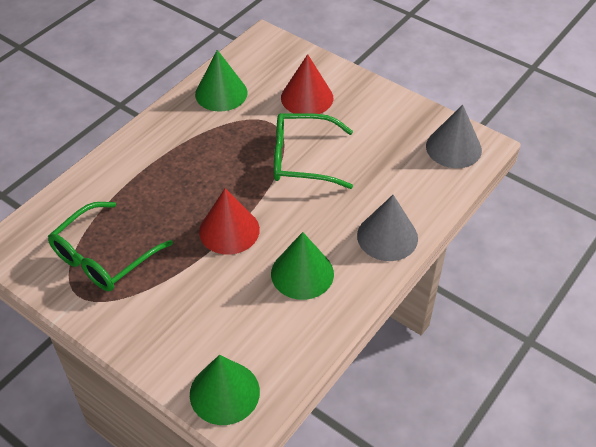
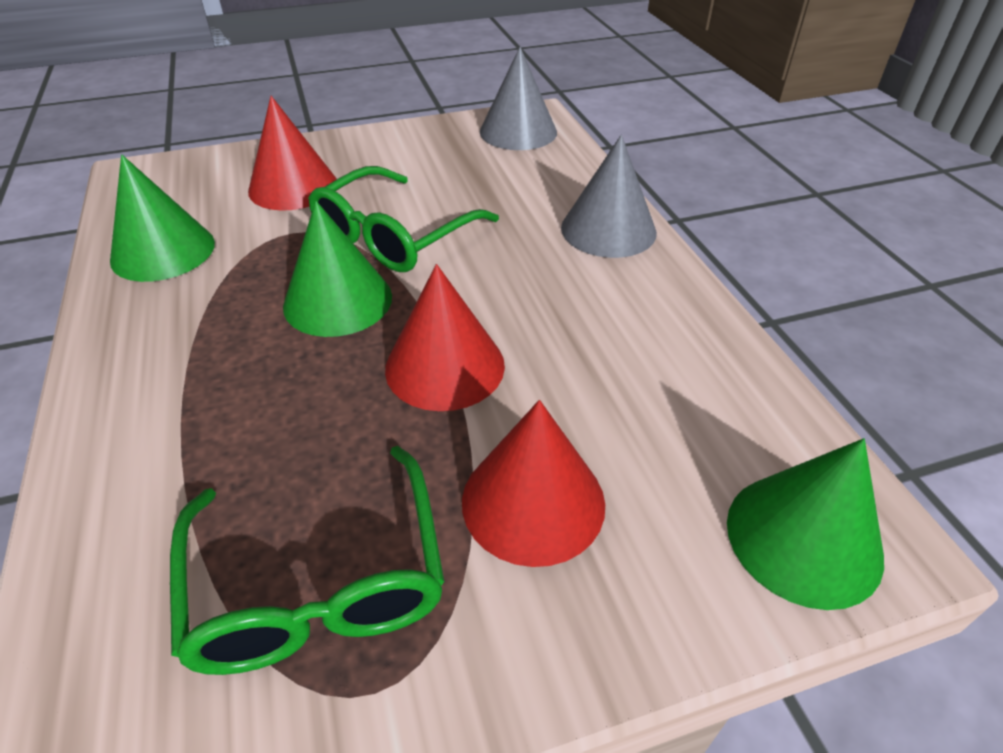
camera: 55 degrees left, 5 degrees down
(179, 297) = (533, 501): none -> red cone
(302, 273) = (607, 328): green cone -> green cone (338, 300)

